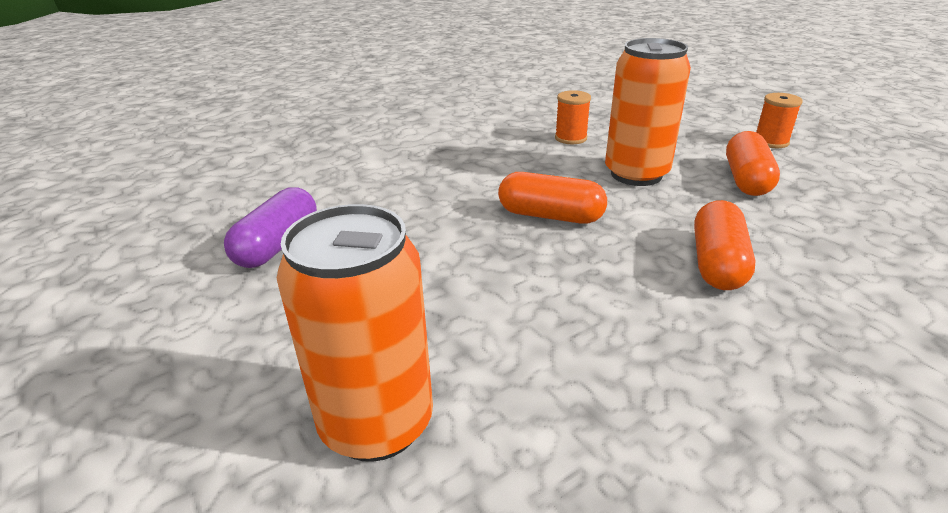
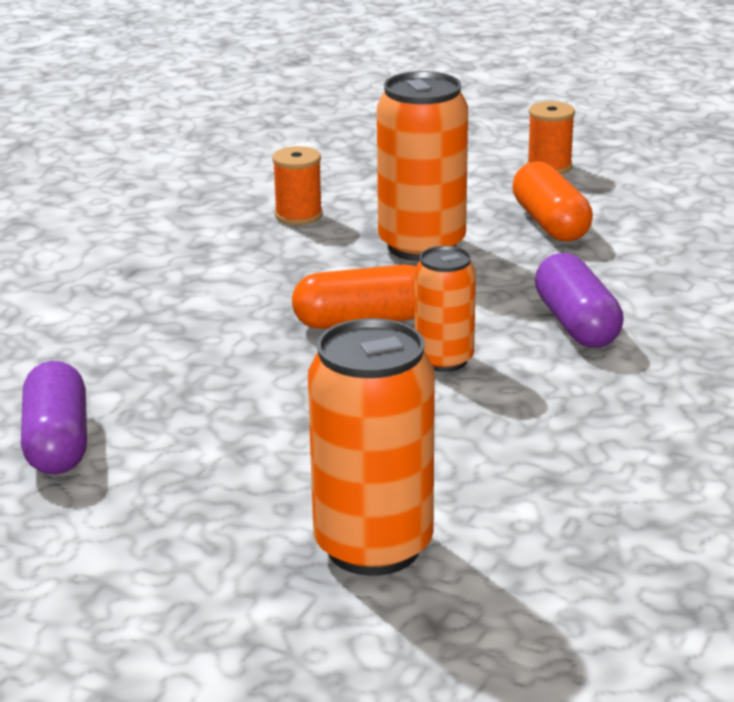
camera: 30 degrees left, 5 degrees down
(584, 262) = (444, 360): none -> orange can
(717, 263) = (576, 324): orange capsule -> purple capsule

